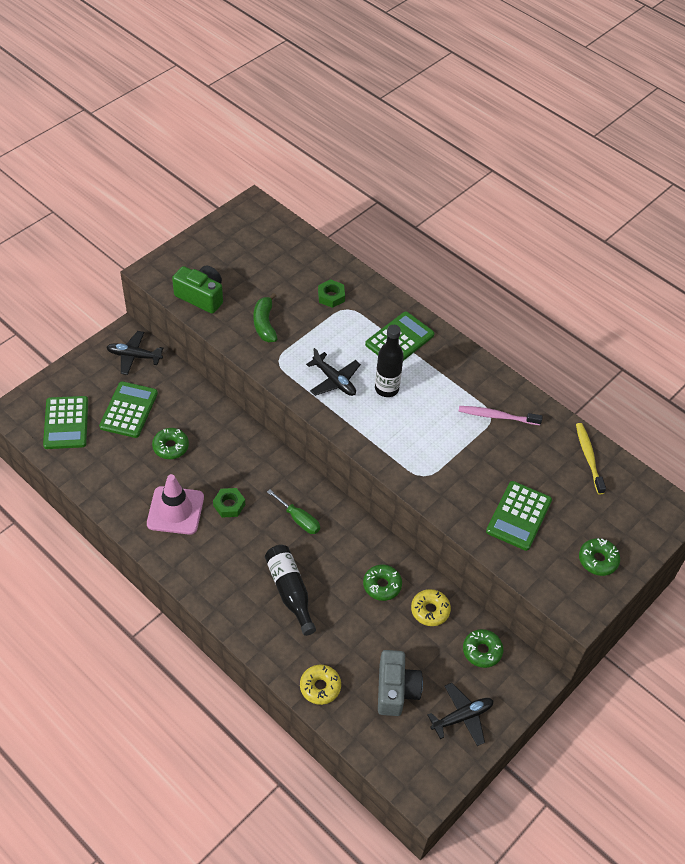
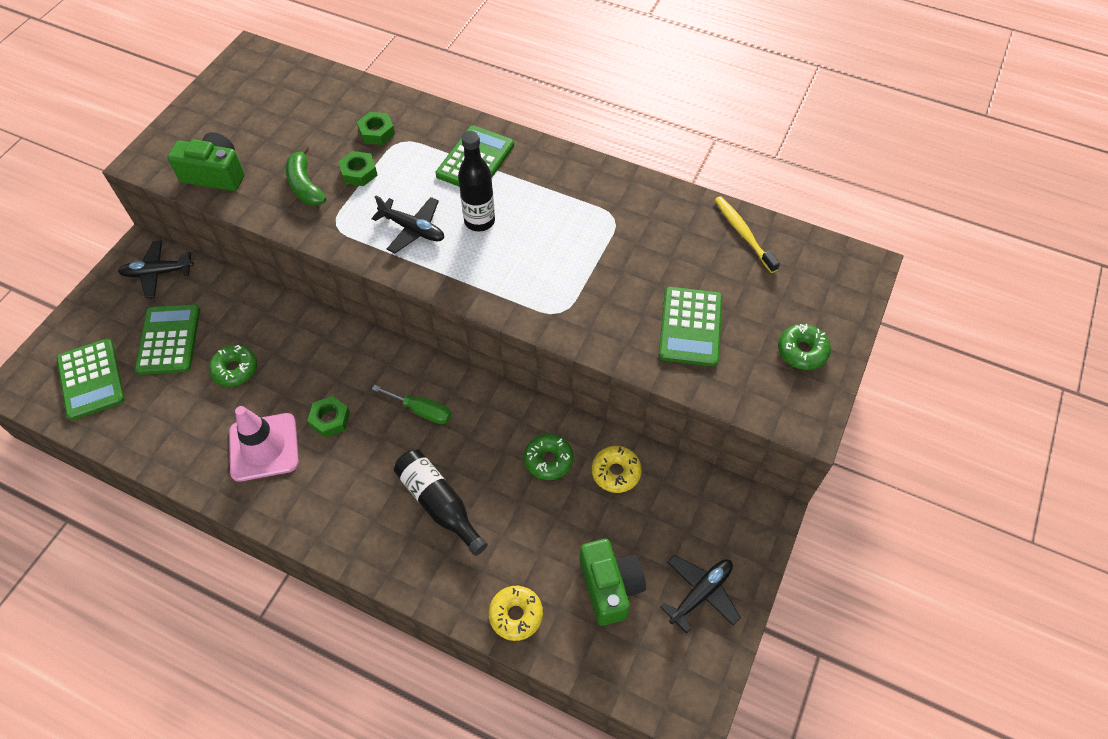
camera: 15 degrees left, 5 degrees up
(308, 325) = (359, 172): none -> green nut
(396, 690) = (610, 586): grey camera -> green camera
(482, 651) = (694, 502): green donut -> none
(497, 416) = (621, 216): pink toothbrush -> none

